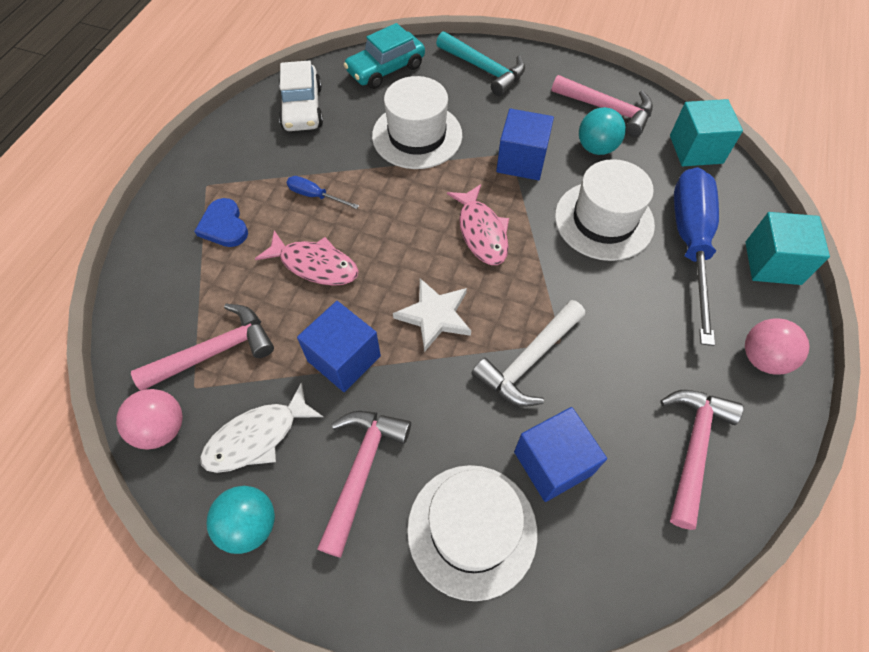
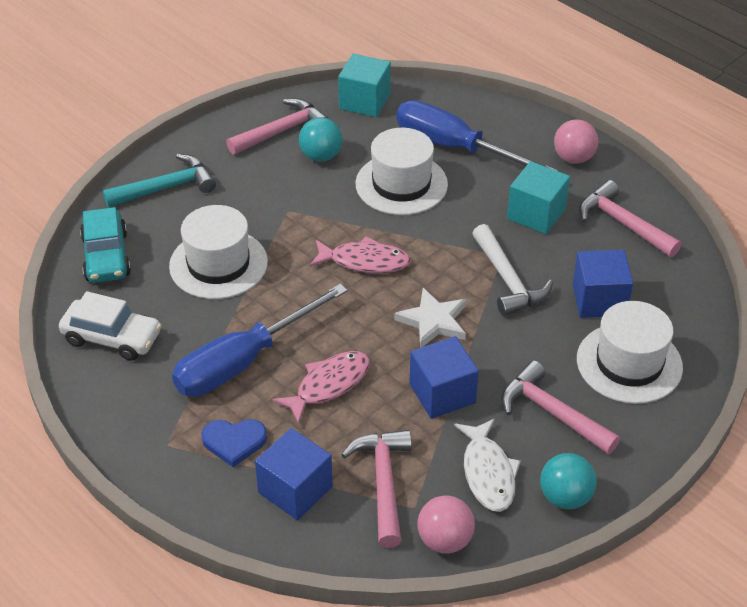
camera: 65 degrees left, 15 degrees down
(315, 196) = (243, 361): blue screwdriver -> blue screwdriver, size x2.40
(521, 161) = (302, 207): blue cube -> blue cube (295, 489)
(772, 263) = (499, 115): turquoise cube -> turquoise cube (536, 214)

